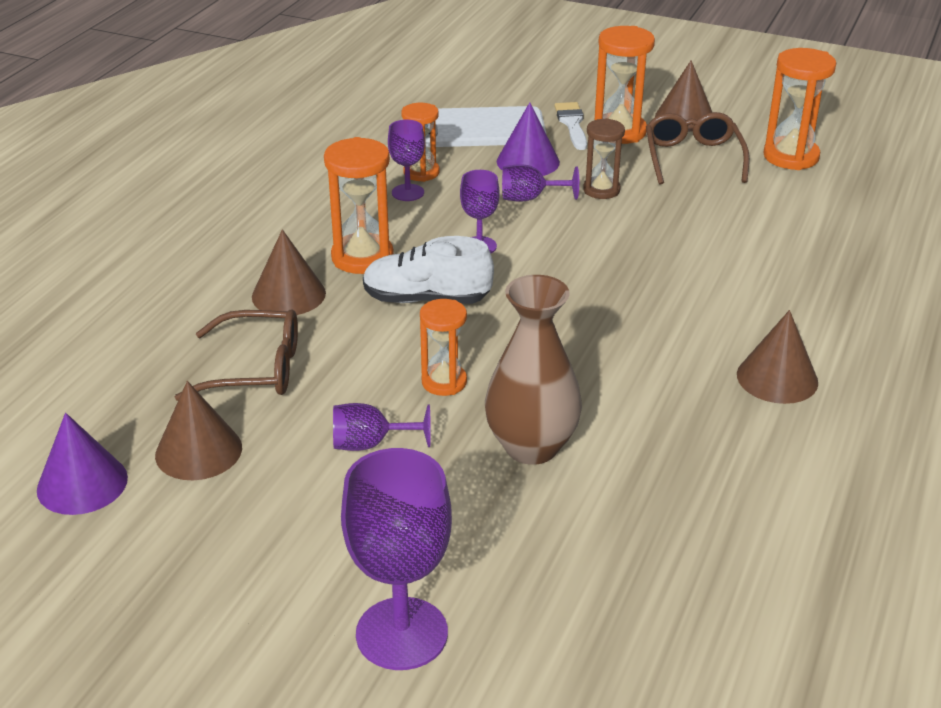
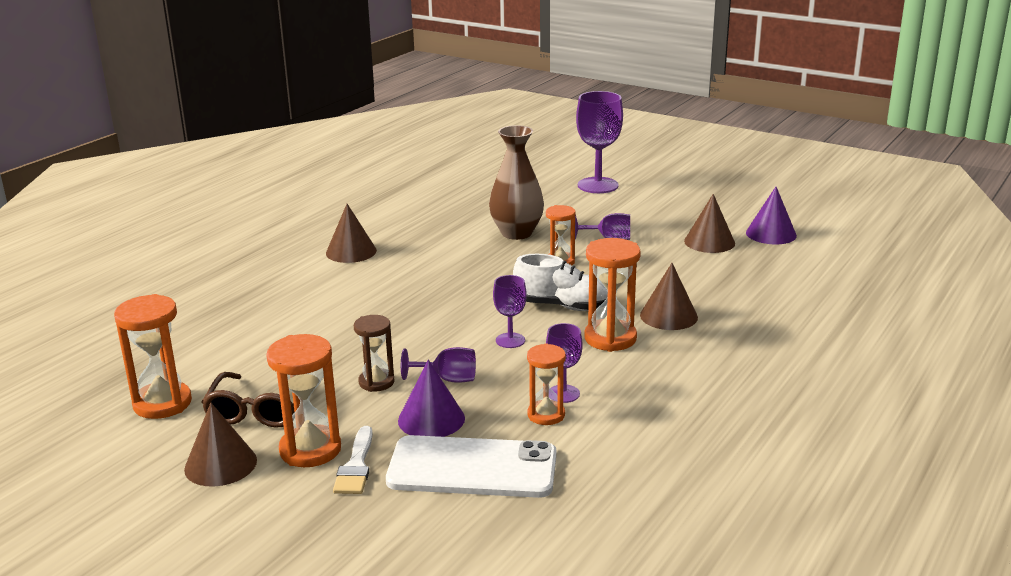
camera: 170 degrees left, 10 degrees down
(254, 369) = (685, 275): brown glasses -> none

